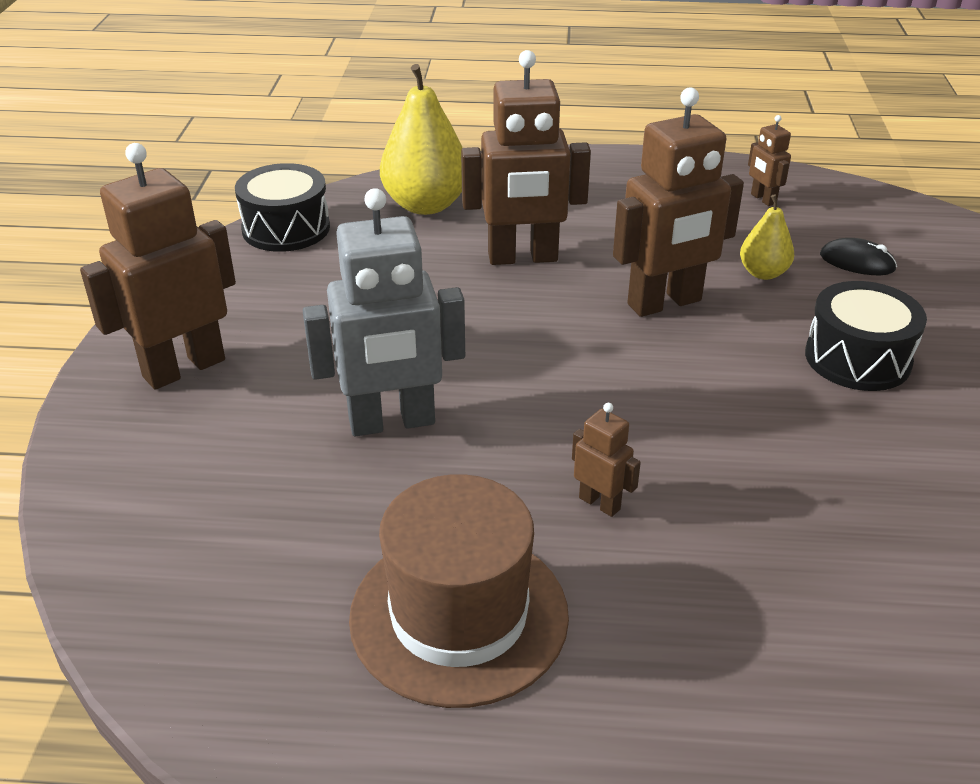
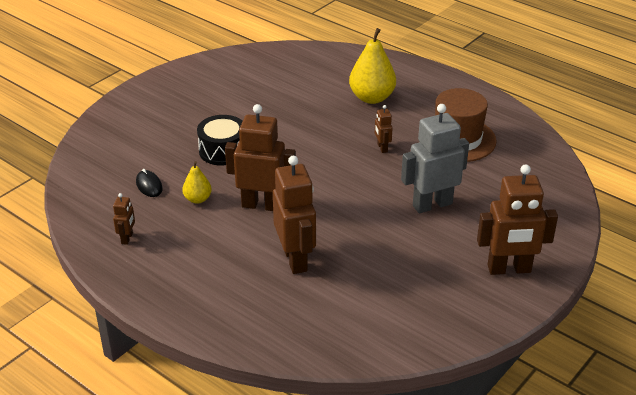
camera: 145 degrees left, 0 degrees up
(286, 228) = (405, 344): black drum -> none
(392, 422) = (432, 204): grey robot -> grey robot turned 45 degrees counterclockwise
(425, 205) = (308, 324): yellow pear -> yellow pear (372, 98)
(523, 258) = (295, 259): brown robot -> brown robot turned 45 degrees clockwise

